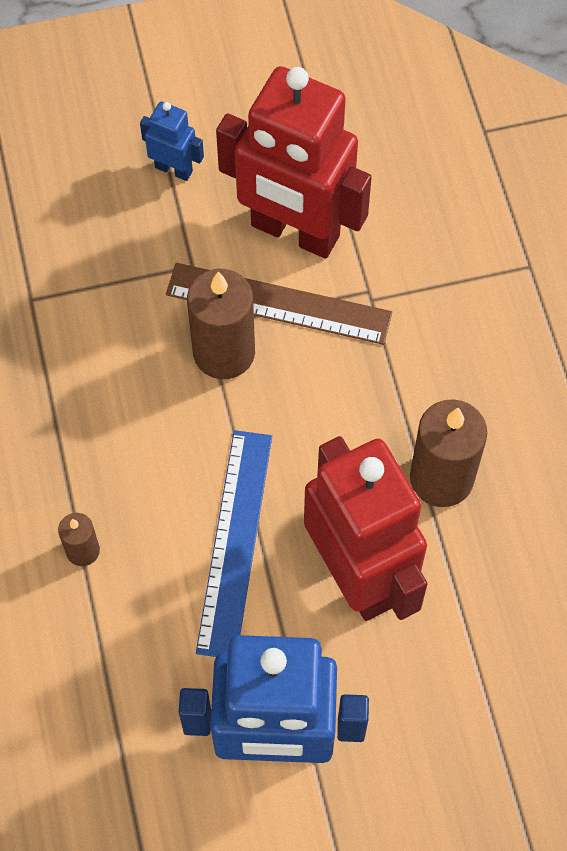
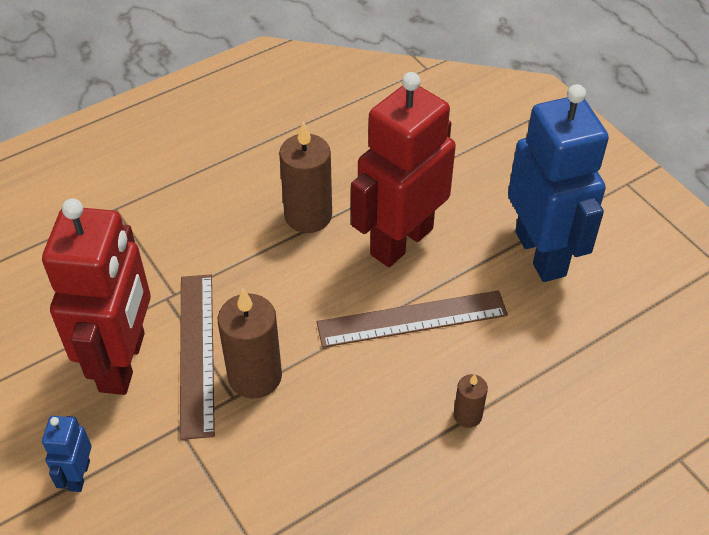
camera: 110 degrees left, 15 degrees down
(235, 542) = (412, 319): blue ruler -> brown ruler

